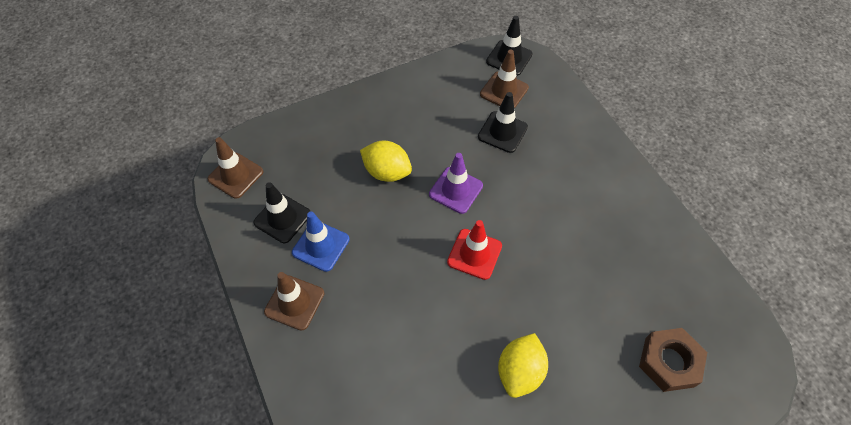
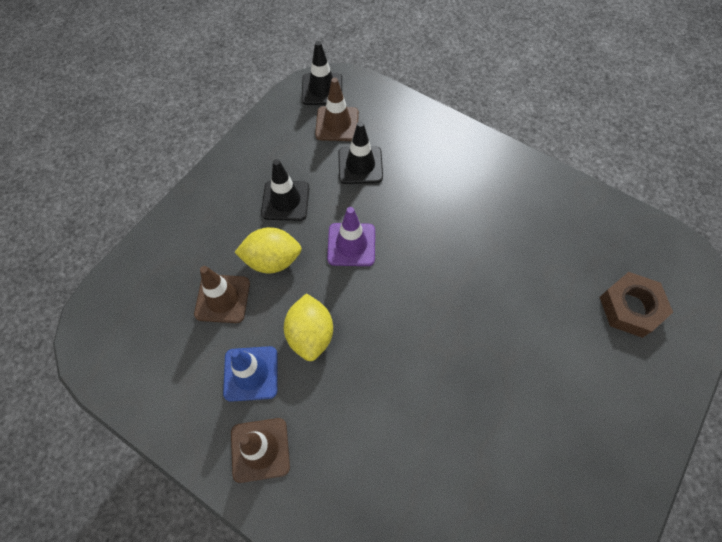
camera: 30 degrees left, 5 degrees up
(235, 175) = (108, 346): brown traffic cone -> brown traffic cone (222, 298)
(282, 218) = (191, 366): black traffic cone -> black traffic cone (285, 200)
(474, 254) = (407, 299): red traffic cone -> none
(520, 371) = (517, 391): yellow lemon -> yellow lemon (310, 335)

